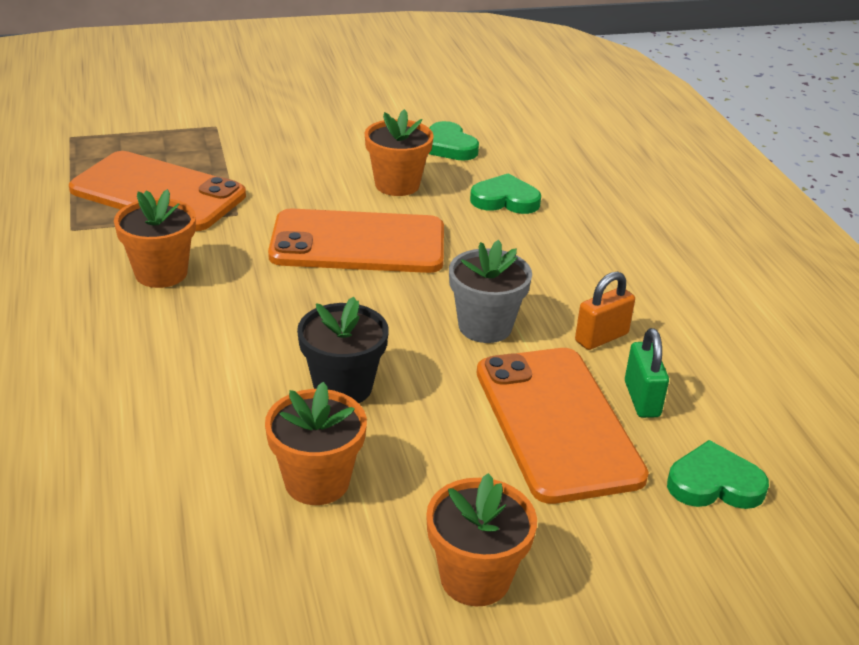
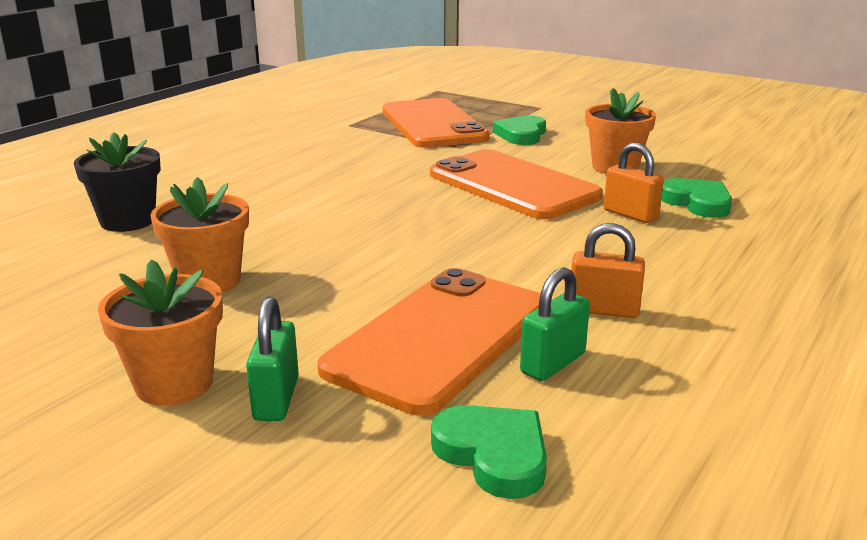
camera: 50 degrees right, 10 degrees down
(161, 273) = (352, 157): orange flower pot -> none
(343, 387) = (333, 246): black flower pot -> black flower pot (128, 221)
(449, 146) = (711, 161): green heart -> green heart (521, 135)
(484, 235) = (630, 214): none -> orange padlock
(485, 326) = (510, 261): grey flower pot -> none
(554, 538) = (276, 399): none -> green padlock

